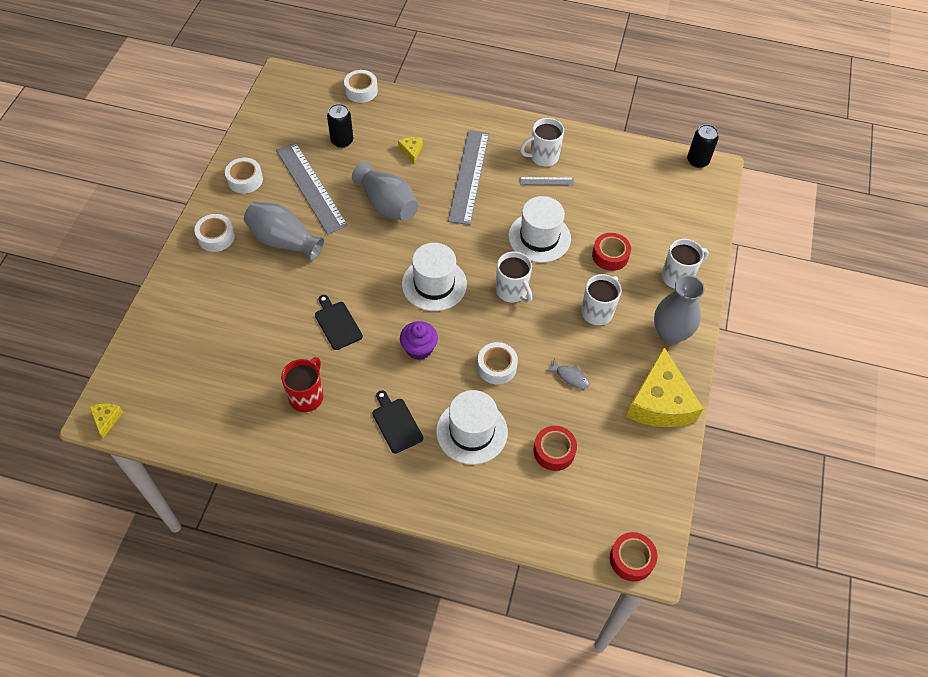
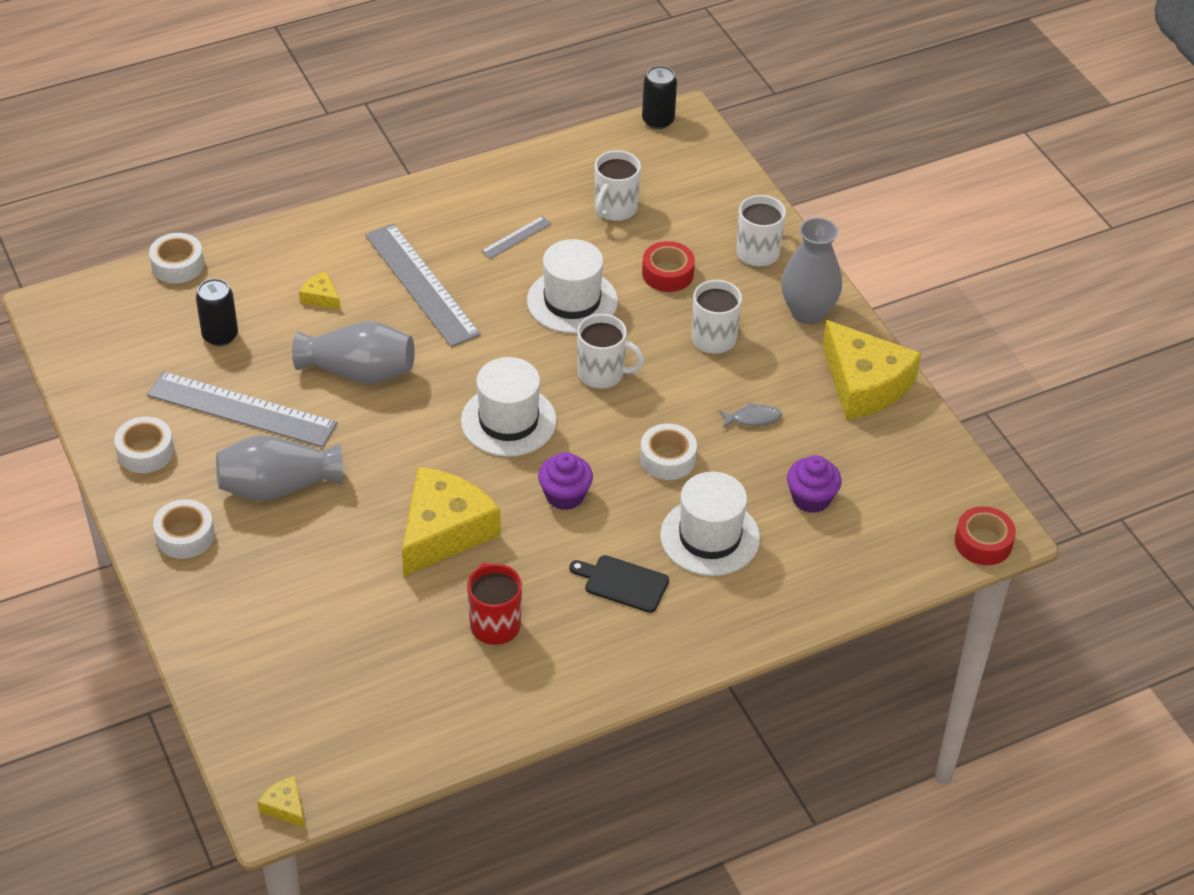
camera: 40 degrees left, 10 degrees down
(337, 323) = (444, 531): black cutting board -> yellow cheese
(543, 157) = (484, 213): white mug -> white mug (615, 209)
(554, 451) = (811, 498): red tape -> purple cupcake

